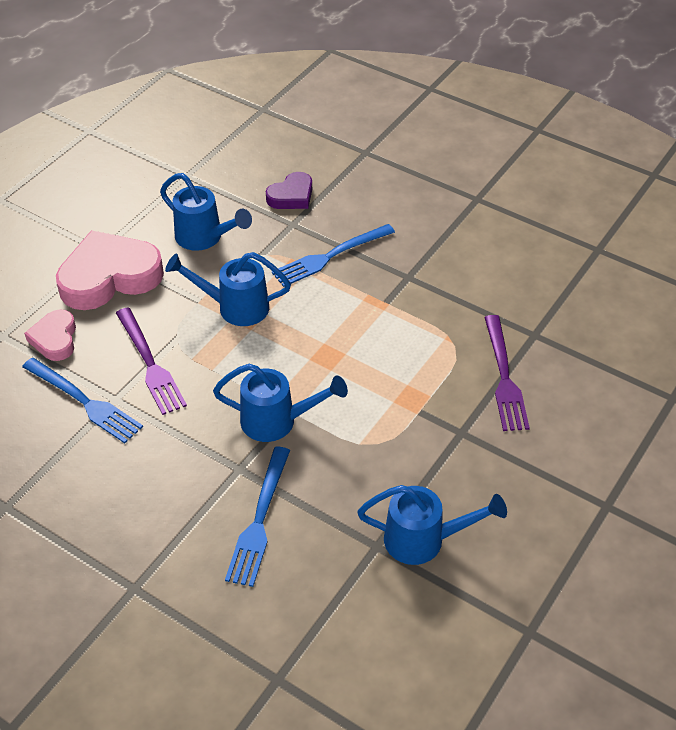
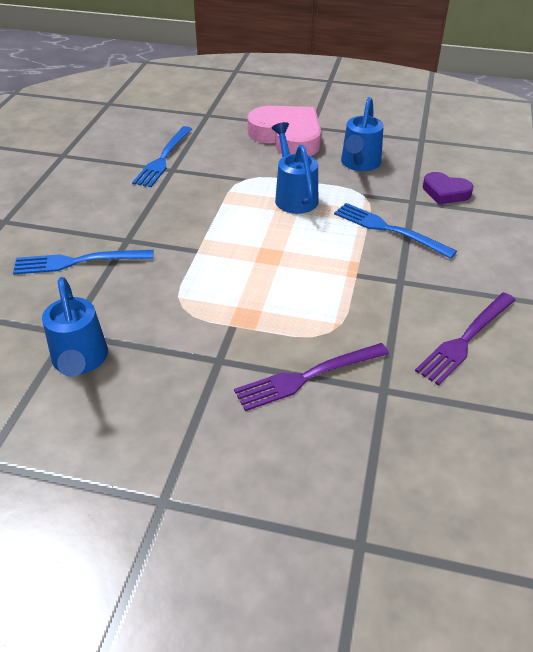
camera: 70 degrees right, 5 degrees down
(55, 339) = (215, 133): pink heart -> none
(151, 365) = (212, 175): purple fork -> purple fork (465, 340)
(277, 421) = (183, 246): blue watering can -> none

